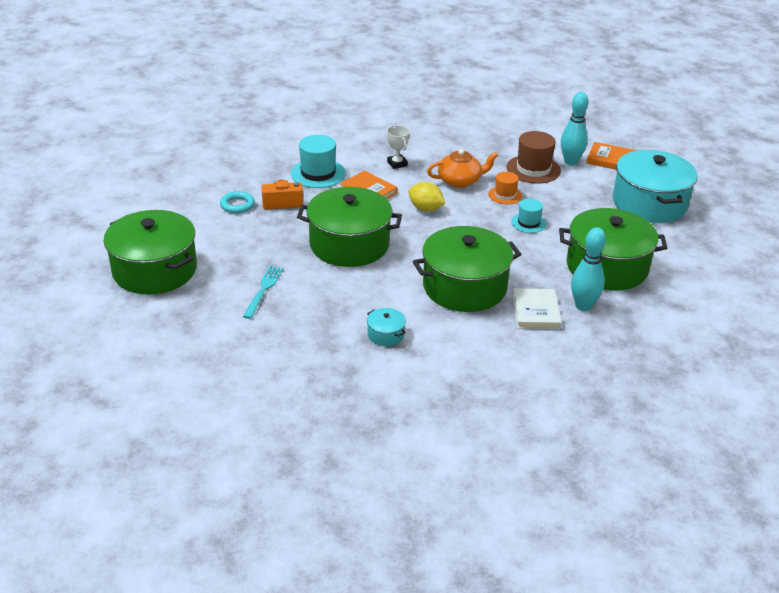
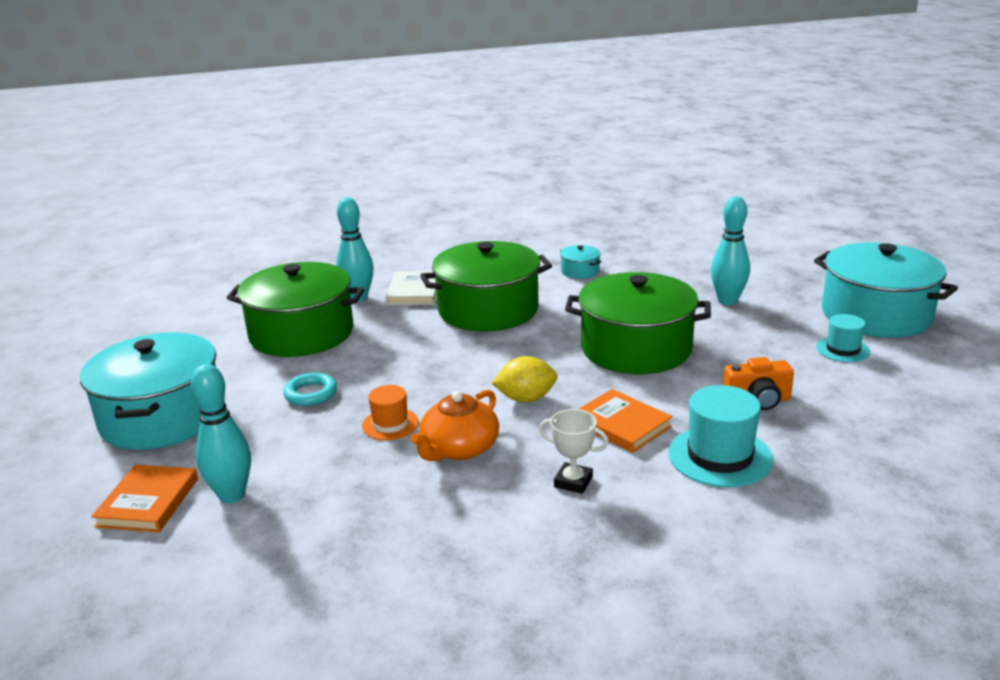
camera: 175 degrees left, 10 degrees down
(155, 270) = (876, 314): green pot -> turquoise pot
(237, 205) = (829, 396): turquoise ring -> turquoise ring (311, 394)
(263, 289) = (727, 301): turquoise fork -> turquoise bowling pin
(397, 163) = (573, 482): white trophy -> white trophy turned 45 degrees counterclockwise
(425, 209) = (526, 399): yellow lemon -> yellow lemon turned 45 degrees counterclockwise
(460, 181) = (459, 448): orange teapot -> orange teapot turned 45 degrees counterclockwise
(528, 223) = (374, 382): turquoise hat -> turquoise hat (843, 349)
(533, 169) = (314, 476): brown hat -> none
(611, 160) = (148, 502): orange book -> orange book turned 75 degrees clockwise

